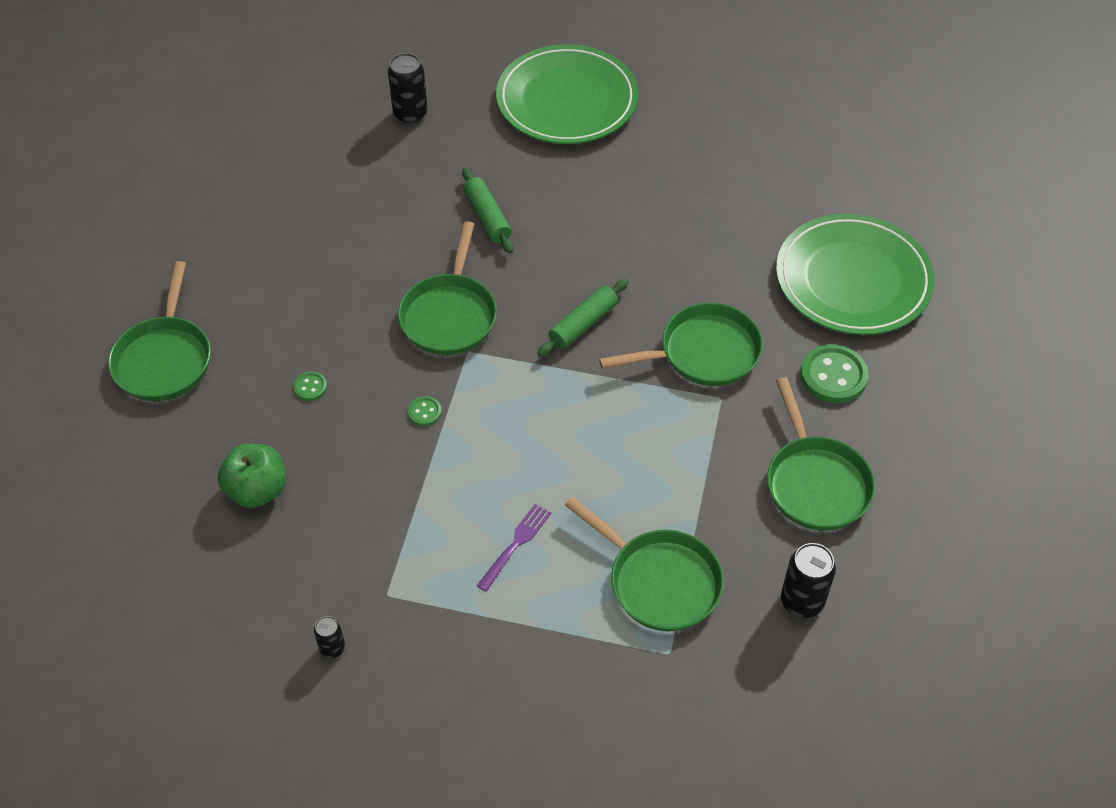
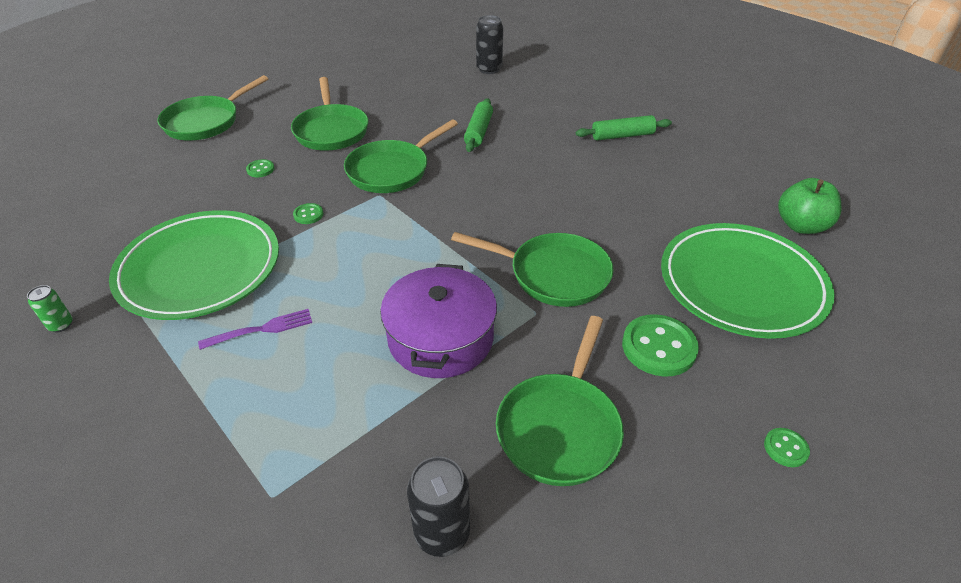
camera: 35 degrees right, 10 degrees down
(257, 490) = (156, 207): green apple -> green apple (801, 226)
(332, 648) = (61, 325): black can -> green can
(567, 100) = (600, 96): green plate -> green plate (200, 269)
(583, 324) = (477, 215): green rolling pin -> green rolling pin (622, 136)
(658, 581) = (333, 426): green pan -> green pan (331, 130)
(668, 464) = (441, 338): none -> purple pot
(965, 409) = (785, 448): none -> green button

